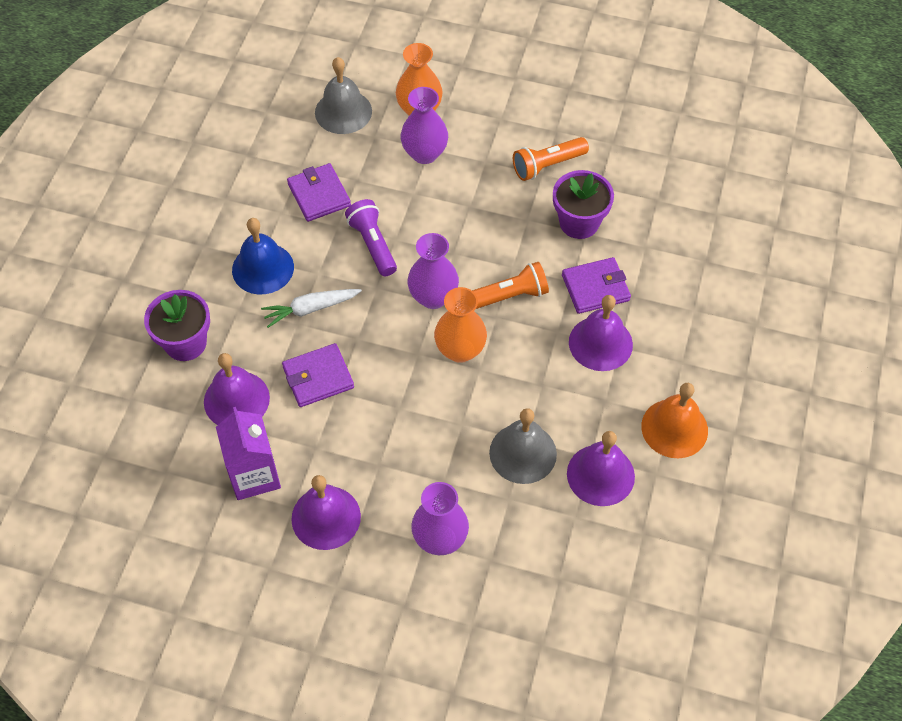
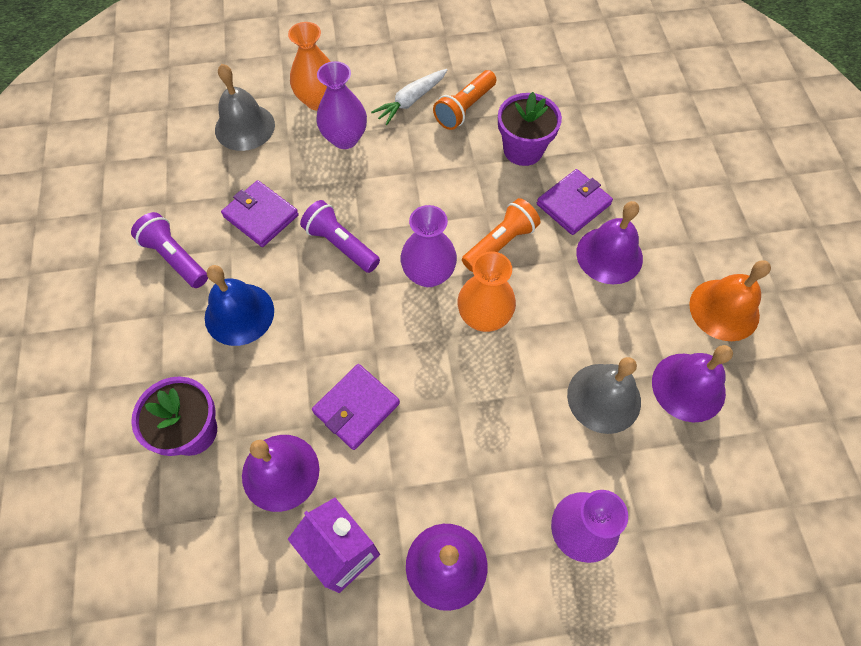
camera: 25 degrees left, 5 degrees up
(233, 203) = (175, 258): none -> purple flashlight
(311, 309) = (311, 336): white carrot -> white carrot (411, 101)

